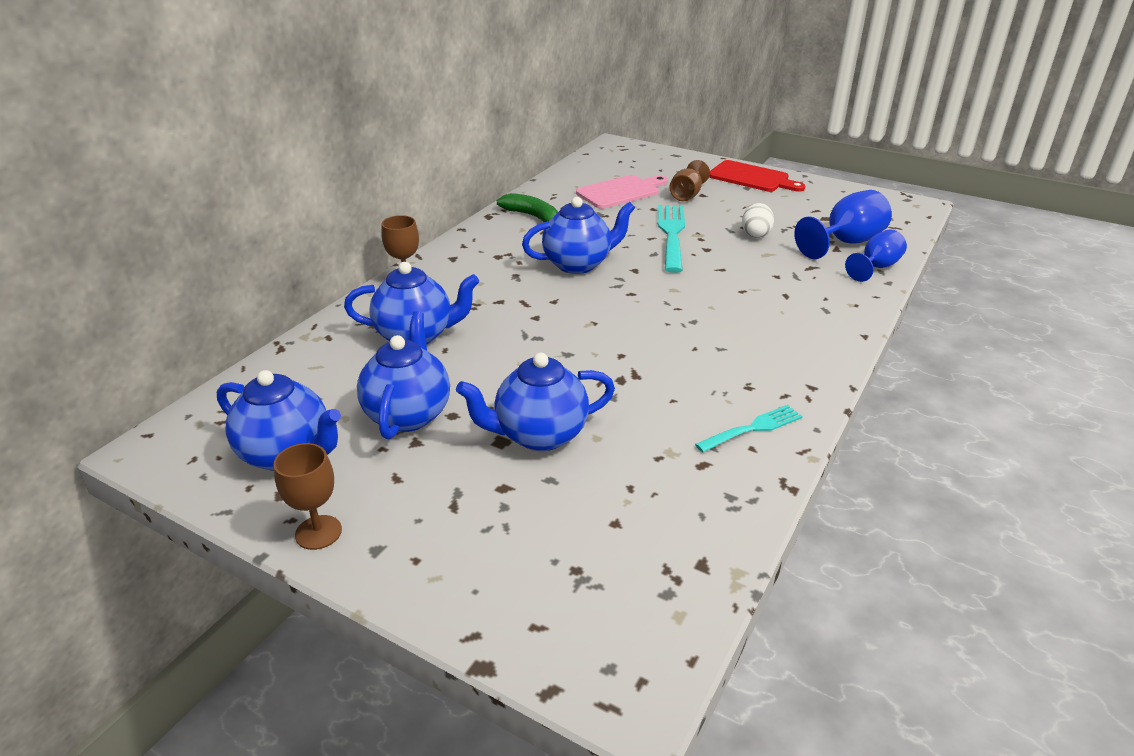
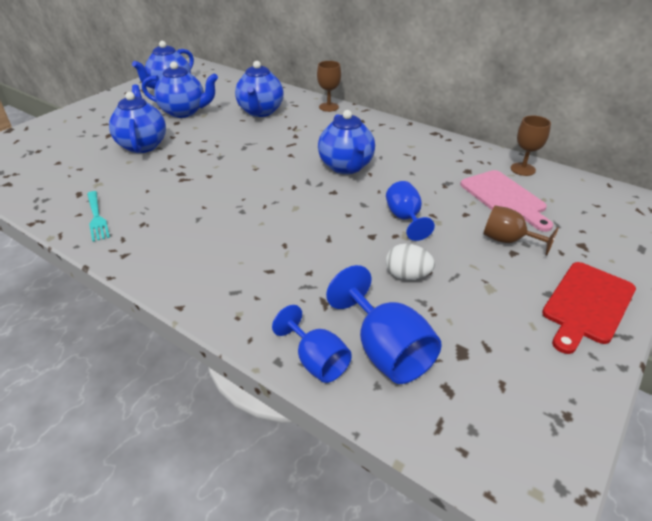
camera: 95 degrees right, 5 degrees up
(318, 532) = (112, 98): brown goblet -> brown goblet (522, 169)
(532, 217) = (435, 151): green banana -> none
(671, 234) = (405, 218): turquoise fork -> blue goblet

